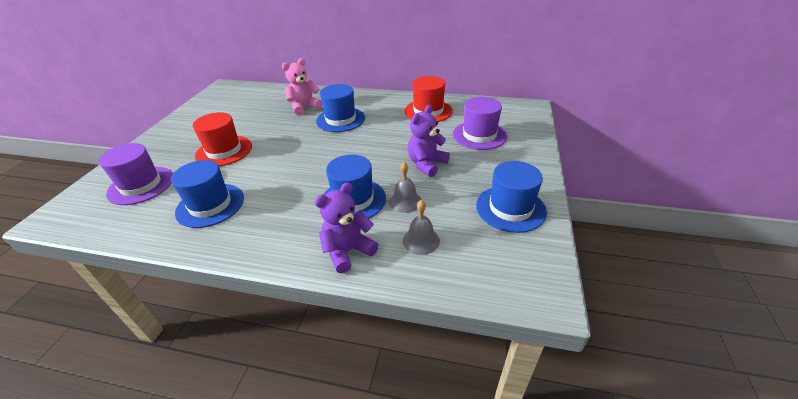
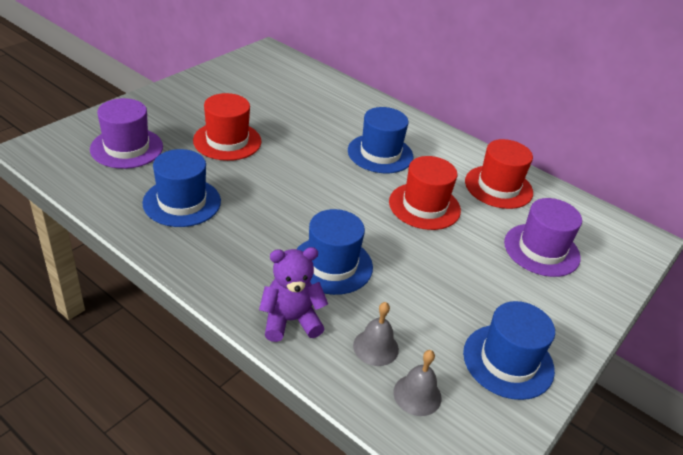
camera: 20 degrees right, 0 degrees up
(304, 107) = (347, 118): pink teddy bear -> none
(391, 139) = (424, 206): none -> red hat
(405, 201) = (389, 293): grey bell -> grey bell (417, 395)
(426, 164) = (445, 259): purple teddy bear -> none

